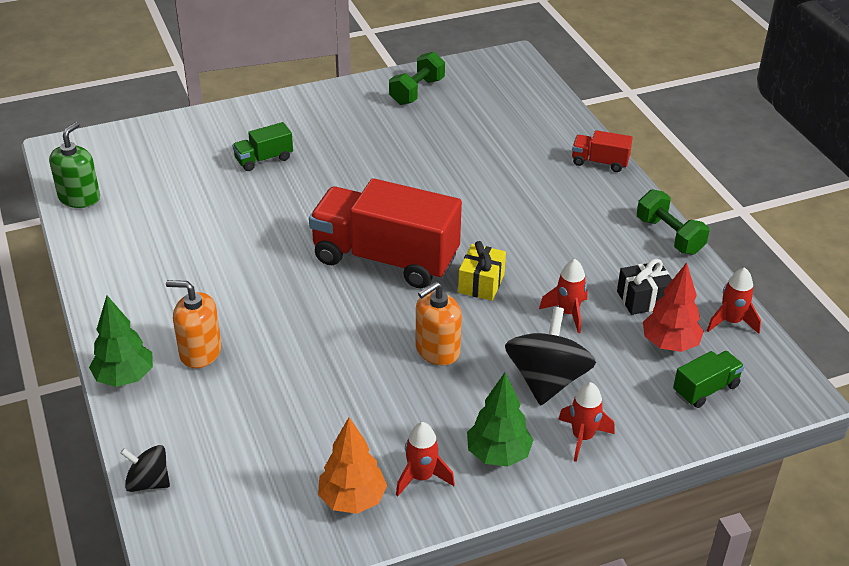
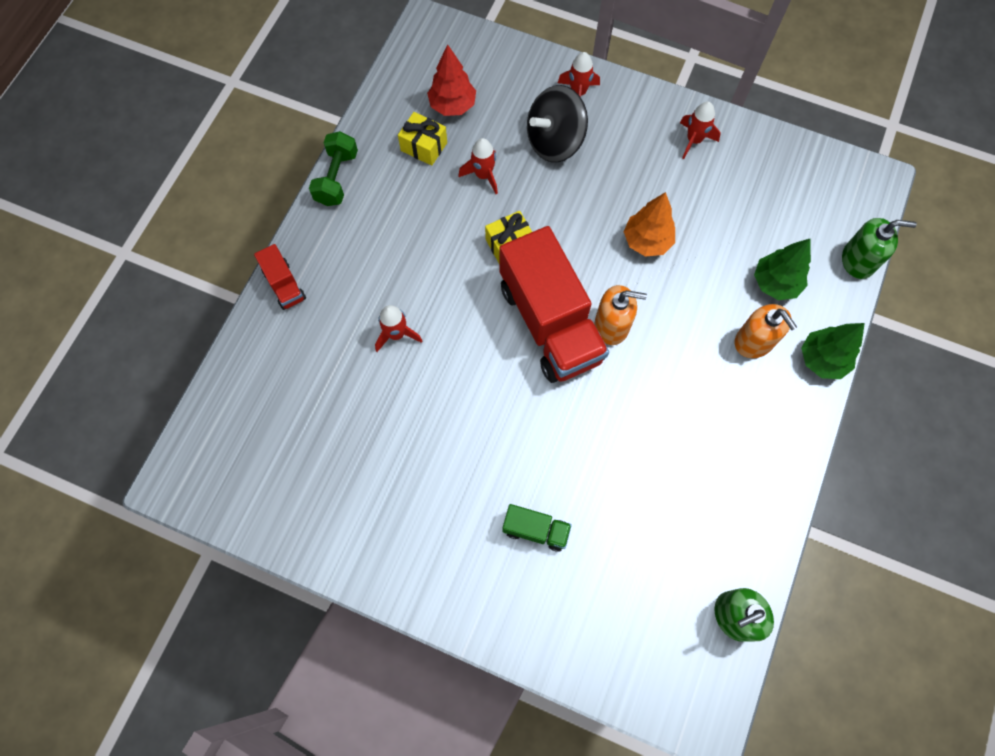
camera: 135 degrees left, 30 degrees up
(148, 482) = (858, 260): black spinning top -> green soap dispenser
(352, 499) = (745, 157): orange tree -> orange tree (647, 241)
(417, 91) = (311, 511): green dumbbell -> none
(437, 350) = (597, 215): orange soap dispenser -> orange soap dispenser (612, 326)
(498, 455) = (637, 120): green tree -> green tree (775, 283)
(643, 299) = (424, 146): black gift -> yellow gift
(705, 389) = (473, 65): green truck -> none
(731, 322) = (396, 90): red rocket -> red rocket (396, 334)

